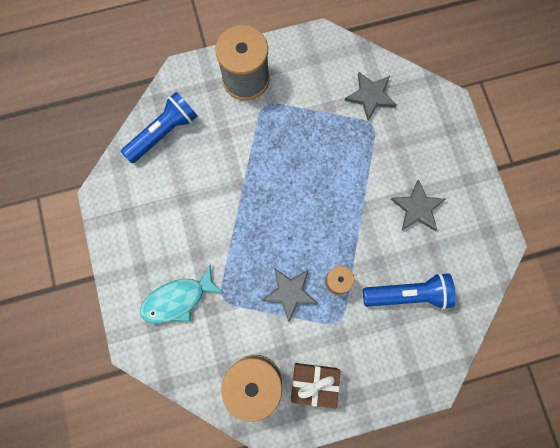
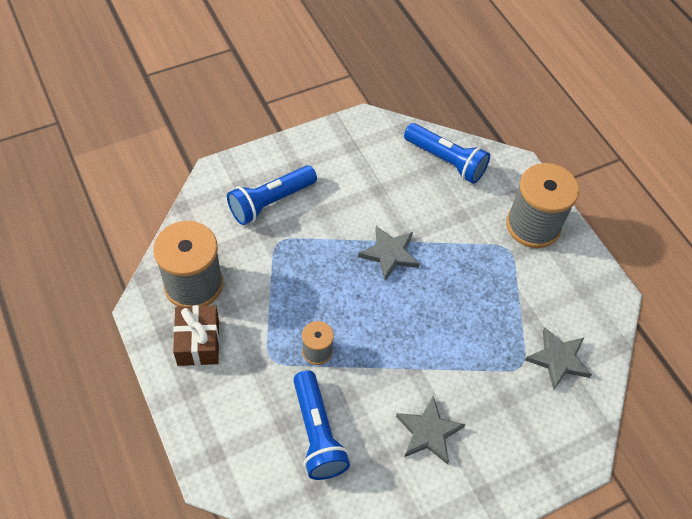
camera: 75 degrees right, 20 degrees down
(178, 299) = (270, 202): turquoise fish -> blue flashlight
(290, 293) = (296, 304): grey star -> grey star (389, 254)

